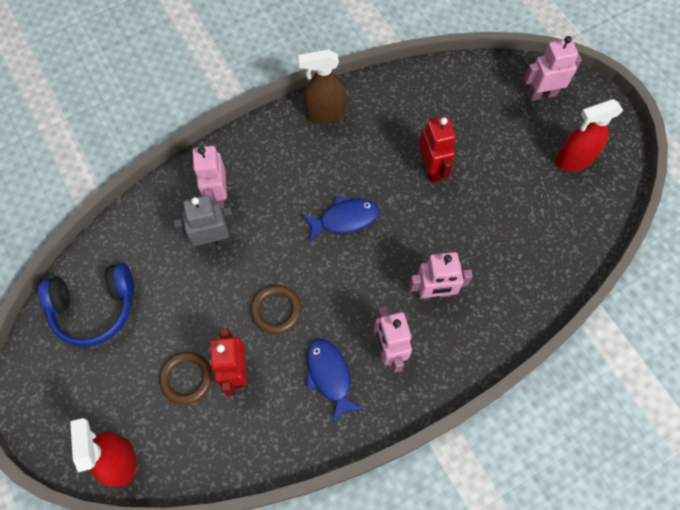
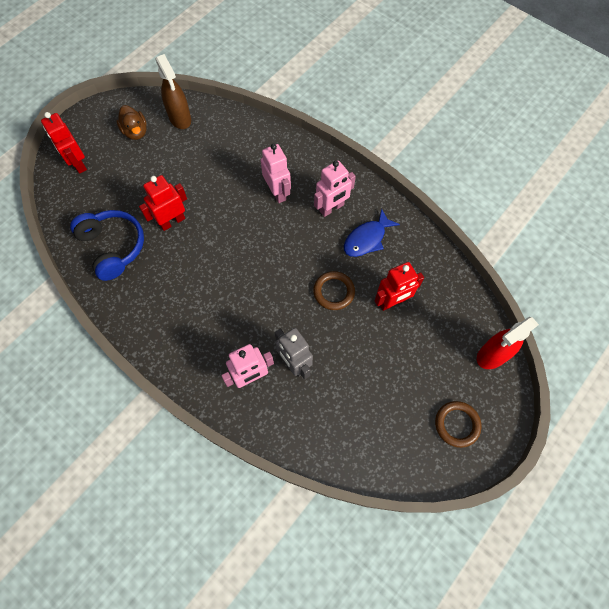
camera: 110 degrees left, 0 degrees up
(94, 308) = (391, 435): blue headphones -> blue headphones (113, 247)
(186, 378) = (413, 335): brown ring -> brown ring (457, 424)
(325, 114) = (140, 318): brown spray bottle -> brown spray bottle (180, 118)
(345, 219) = (238, 269): blue fish -> none
(541, 94) = (78, 164): pink robot -> red robot
(573, 160) = (135, 132): red spray bottle -> brown duck

